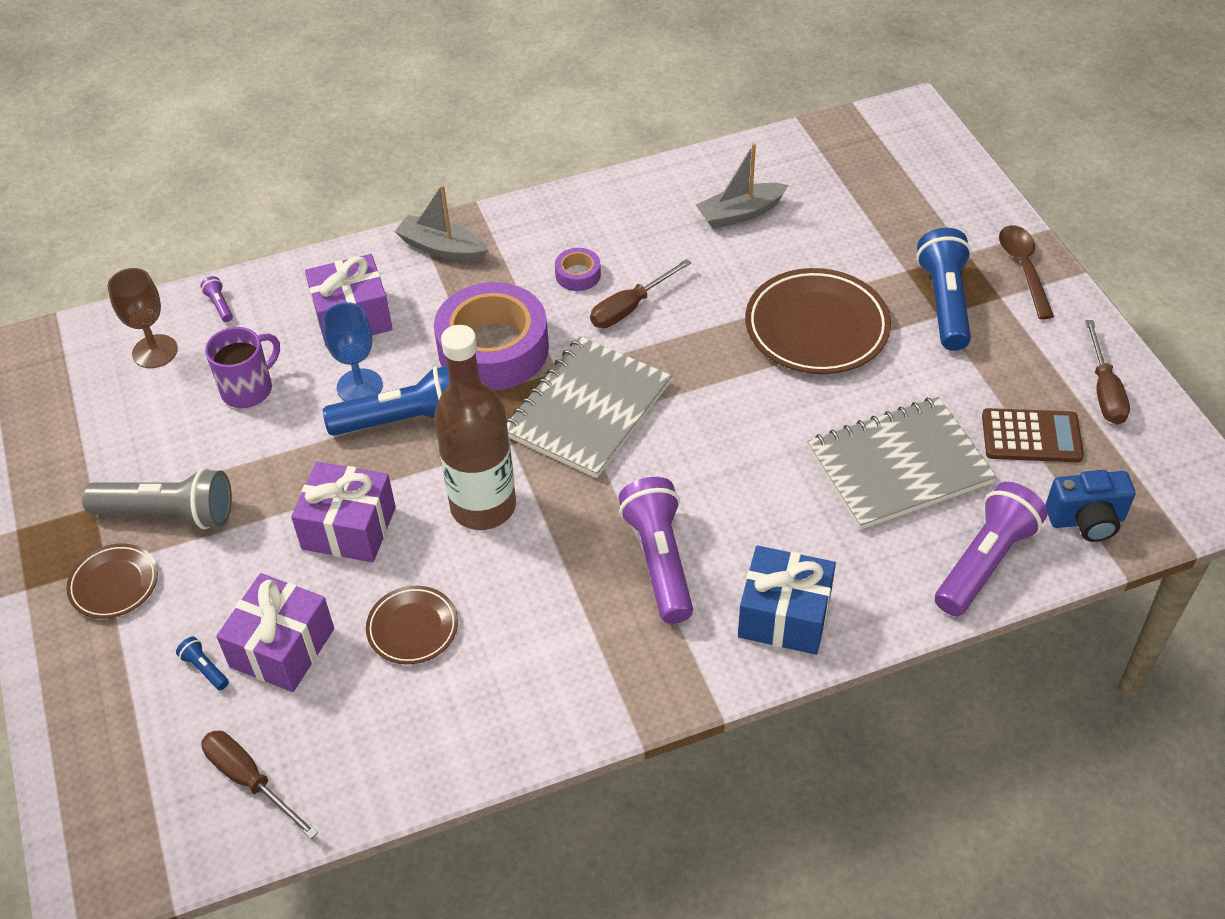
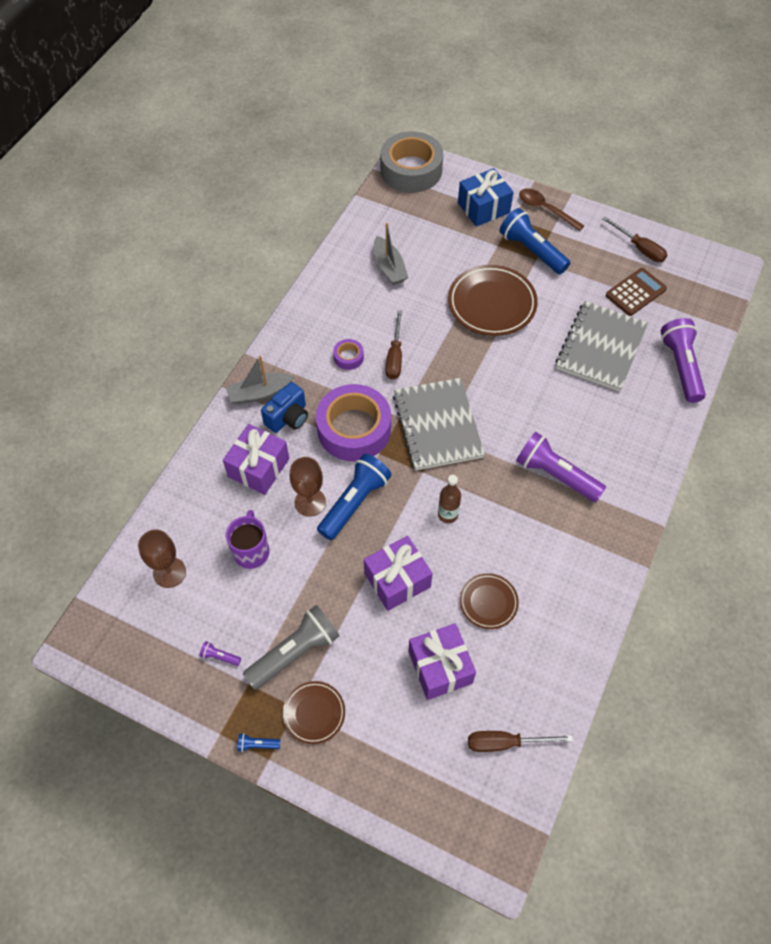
camera: 45 degrees left, 10 degrees up
(204, 669) = (416, 711): blue flashlight -> blue flashlight (257, 744)
(219, 305) = (173, 517): purple flashlight -> purple flashlight (220, 656)
(359, 386) = (310, 502): blue goblet -> brown goblet
(483, 506) = (447, 515): brown bottle -> brown bottle, size x0.48
(740, 213) = (389, 267): grey boat -> grey boat turned 45 degrees counterclockwise
(784, 616) = (634, 457): blue gift -> blue gift (483, 208)
(897, 128) = (411, 170): none -> grey tape
(1086, 520) = (696, 316): blue camera -> blue camera (288, 417)

